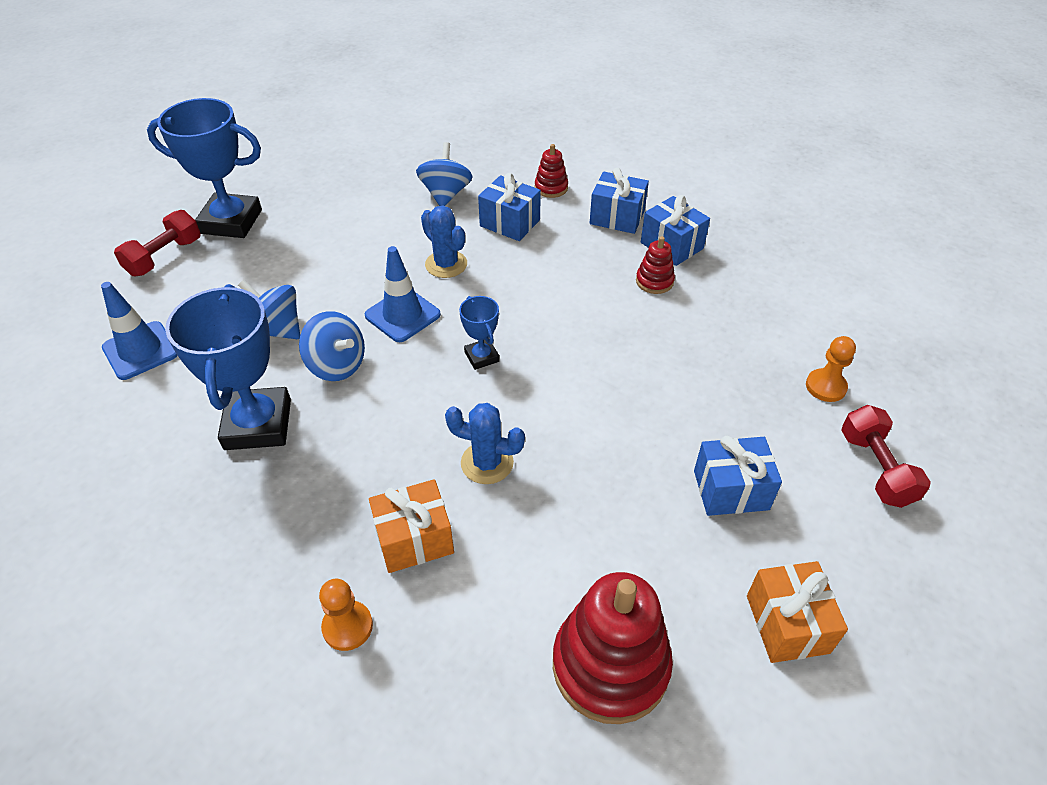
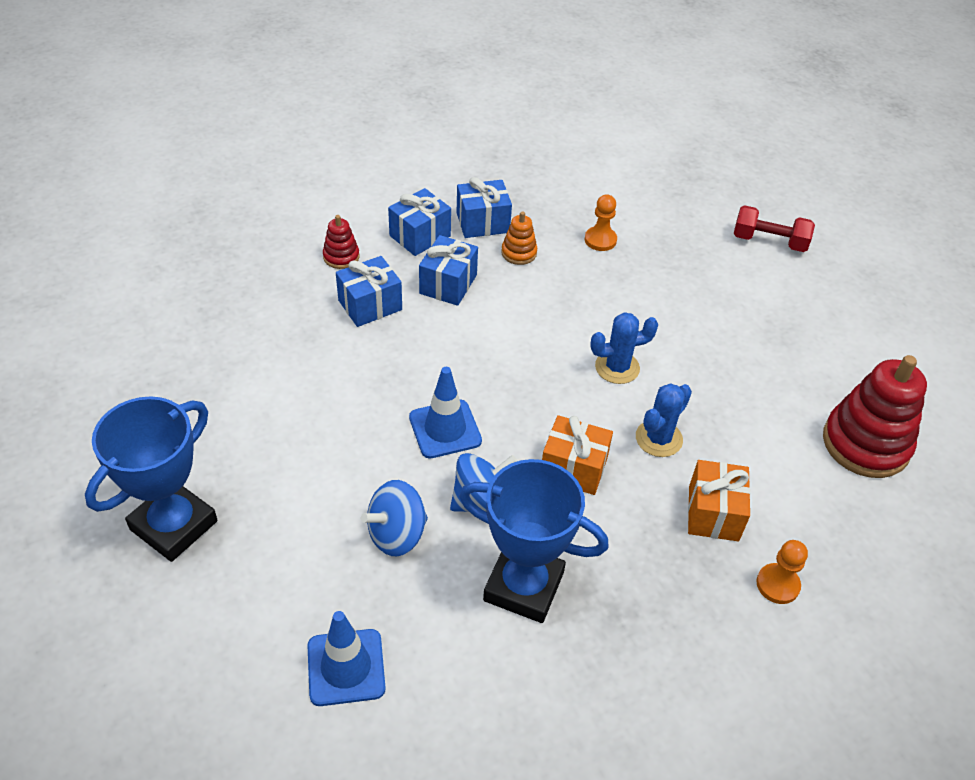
camera: 65 degrees left, 0 degrees up
(164, 257) = (189, 608): red dumbbell -> none
(445, 194) = (285, 331): blue spinning top -> none
(446, 264) = (395, 372): blue cactus -> blue cactus (617, 367)
(481, 357) = (537, 395): blue trophy -> none
(654, 281) = (519, 253): red stacking toy -> orange stacking toy
(731, 490) = (753, 317): blue gift -> blue gift (448, 284)
(787, 624) = (867, 344): orange gift -> orange gift (573, 468)
(825, 386) = (687, 224): orange pawn -> orange pawn (600, 240)

